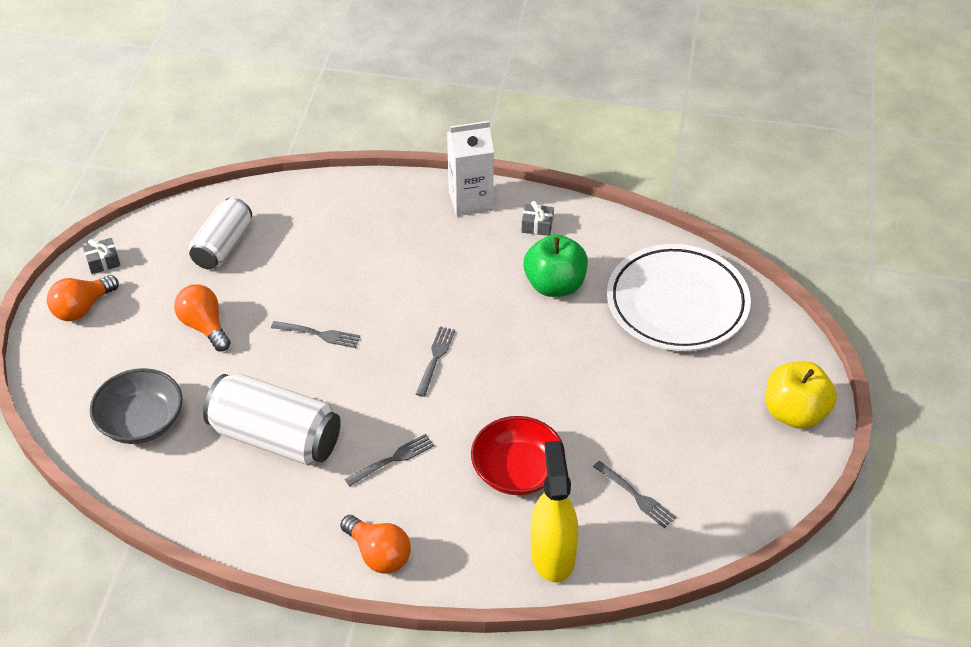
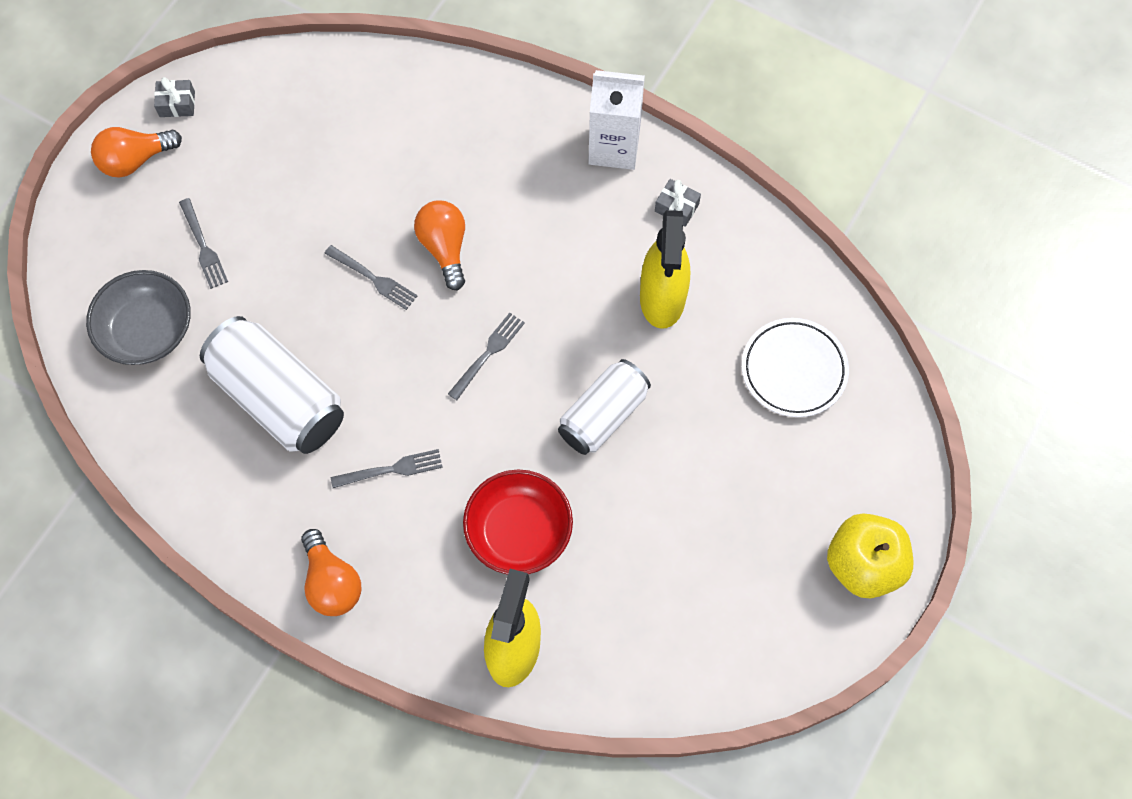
camera: 20 degrees right, 20 degrees up
(204, 326) = (255, 227): orange light bulb -> orange light bulb (444, 248)
(223, 246) = (312, 124): white can -> white can (603, 415)
(555, 285) = (662, 298): green apple -> yellow spray bottle
(636, 496) = (635, 609): grey fork -> grey fork (203, 246)
(677, 303) = (793, 370): white plate -> white plate, size x0.61

